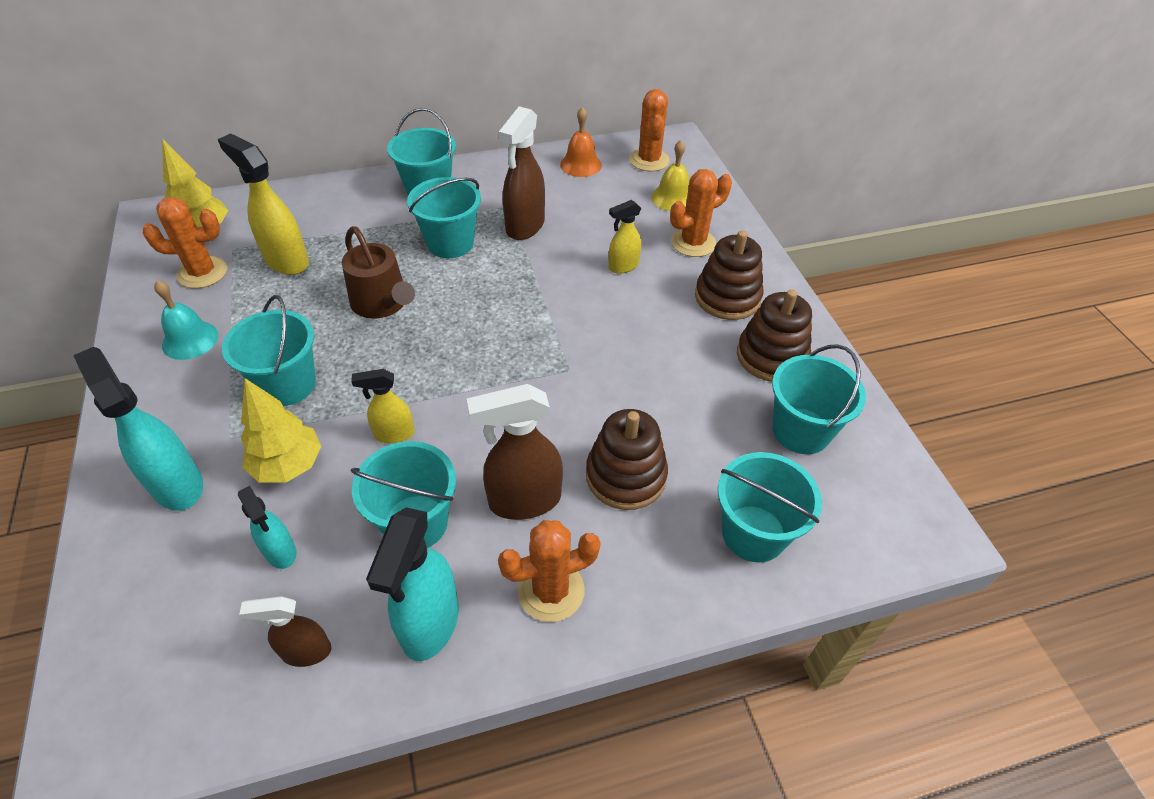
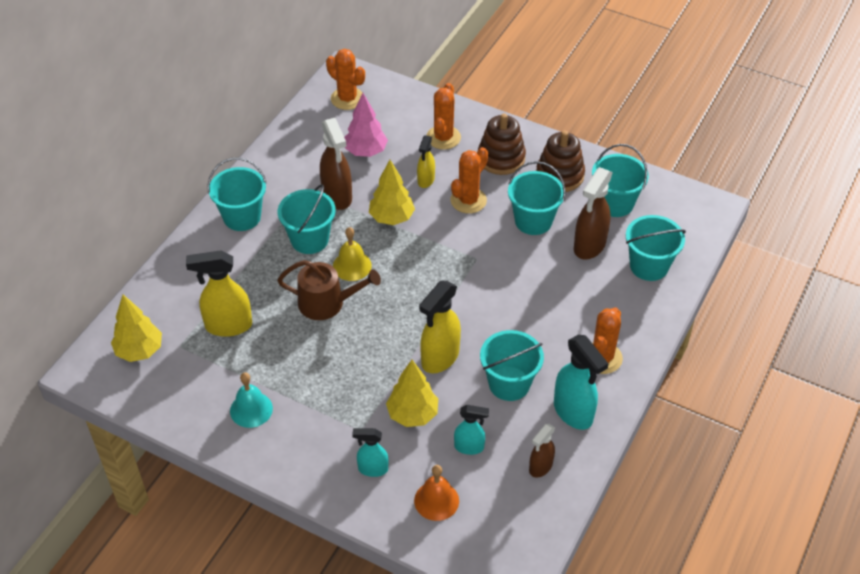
camera: 45 degrees left, 0 degrees up
(177, 484) = (372, 469): turquoise spray bottle -> turquoise spray bottle, size x0.59
(202, 273) = (188, 373): orange cactus -> orange cactus (468, 200)
(287, 384) = (347, 383): turquoise bucket -> turquoise bucket (533, 221)
(394, 434) = (439, 358): yellow spray bottle -> yellow spray bottle, size x1.70
(523, 501) = (541, 334): brown spray bottle -> brown spray bottle (589, 246)
(544, 275) = (391, 218): none -> yellow tree
(581, 164) = (310, 131): orange bell -> orange bell (436, 500)
(603, 208) = (366, 151): none -> pink tree
(625, 476) = (569, 286): brown stacking toy -> none
(673, 198) = (395, 116): yellow bell -> yellow bell (352, 266)

